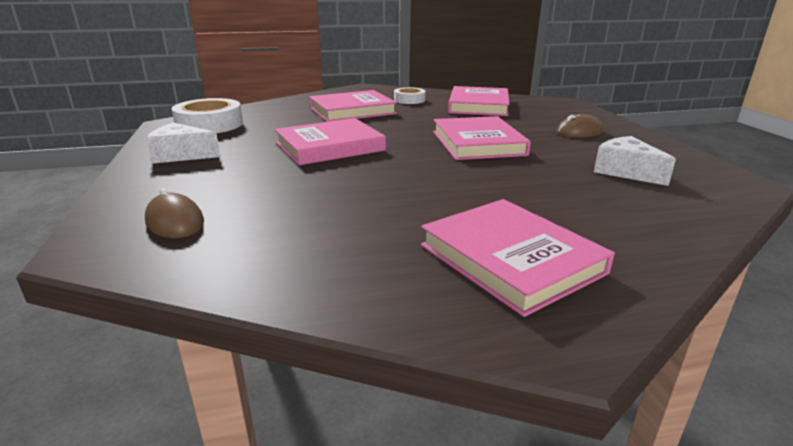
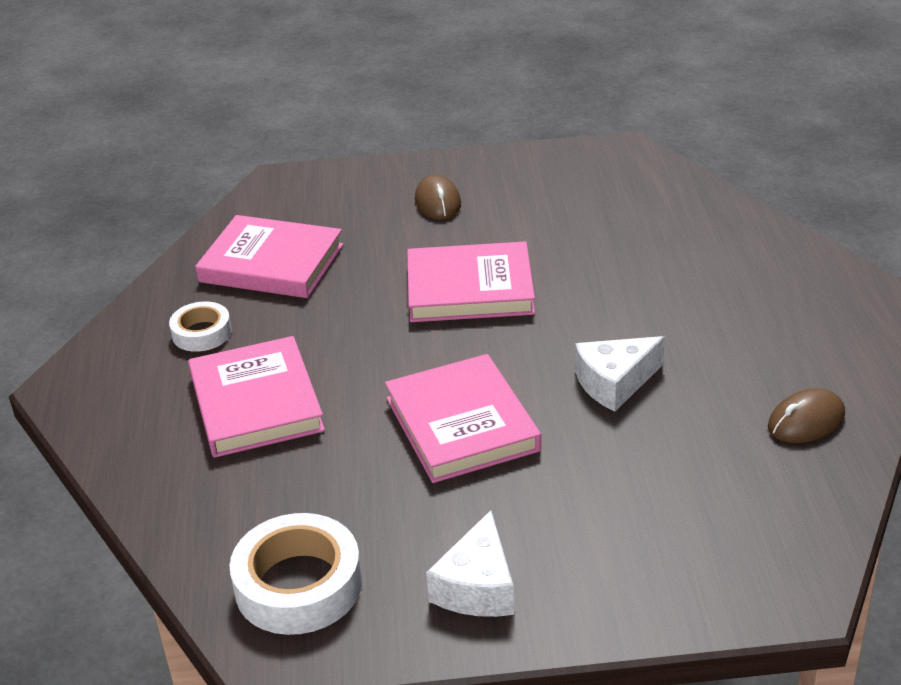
camera: 80 degrees left, 10 degrees up
(175, 221) = (723, 539): brown mouse -> brown mouse (806, 421)
(510, 259) = (786, 311): pink book -> none
(626, 171) = (585, 205): white cheese -> white cheese (615, 383)

